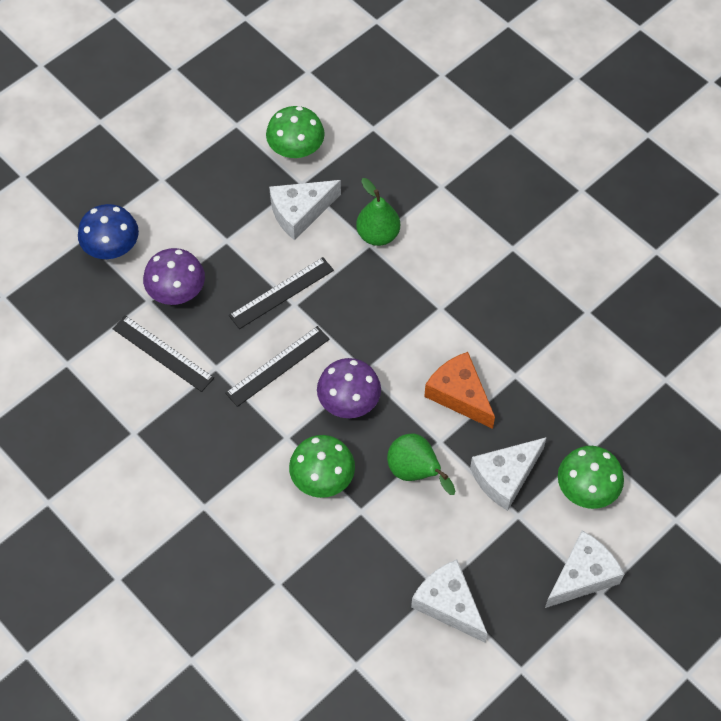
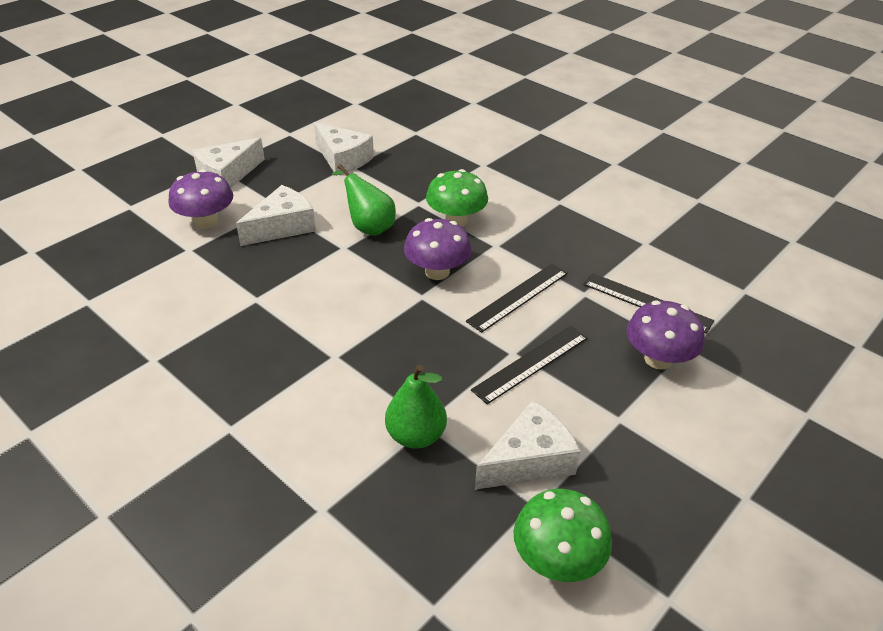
camera: 175 degrees right, 20 degrees down
(112, 247) = (764, 403): blue mushroom -> none
(459, 394) = (320, 281): orange cheese -> none
(586, 489) = (206, 221): green mushroom -> purple mushroom

